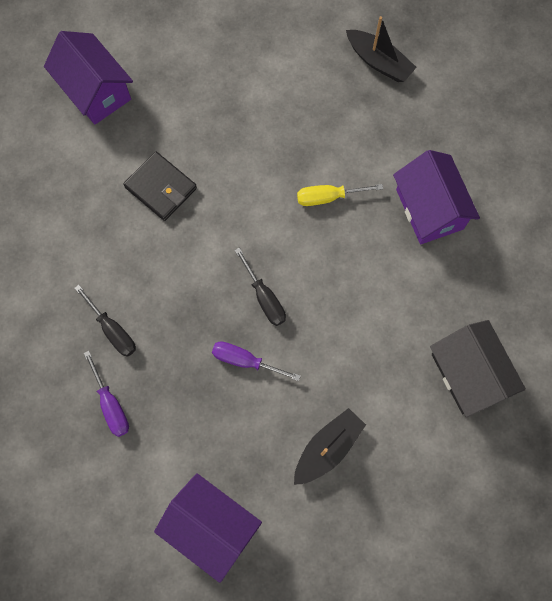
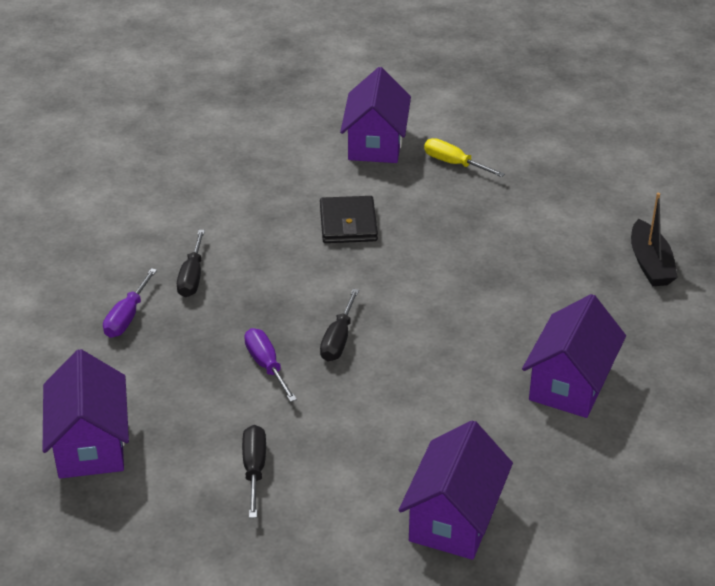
camera: 45 degrees right, 35 degrees down
(327, 448) = (254, 470): black boat -> black screwdriver
(328, 197) = (483, 316): yellow screwdriver -> yellow screwdriver (454, 164)
(468, 373) = (454, 518): black house -> purple house

